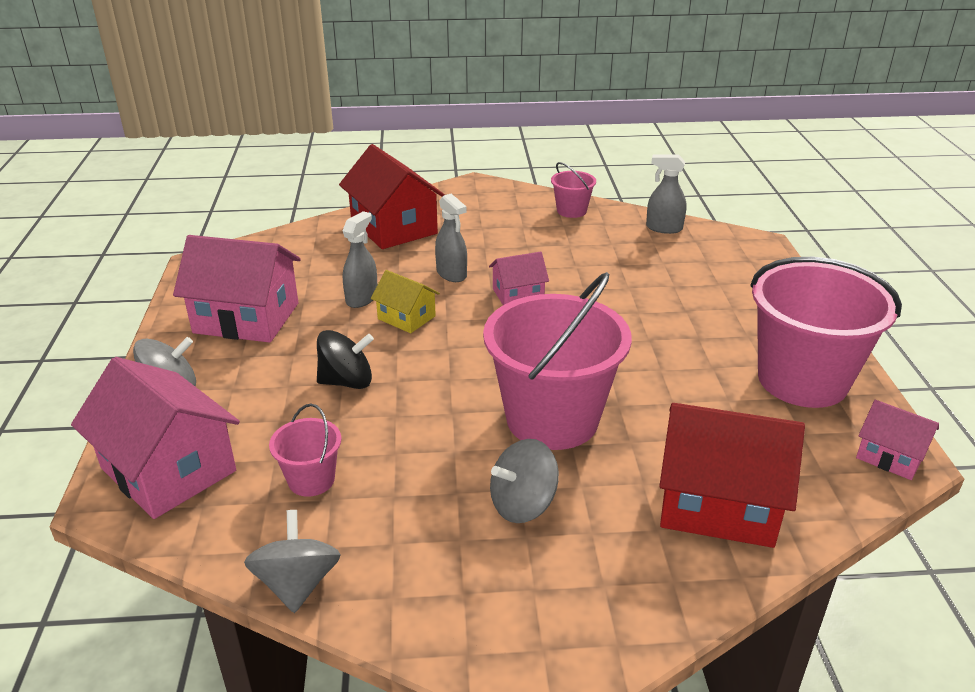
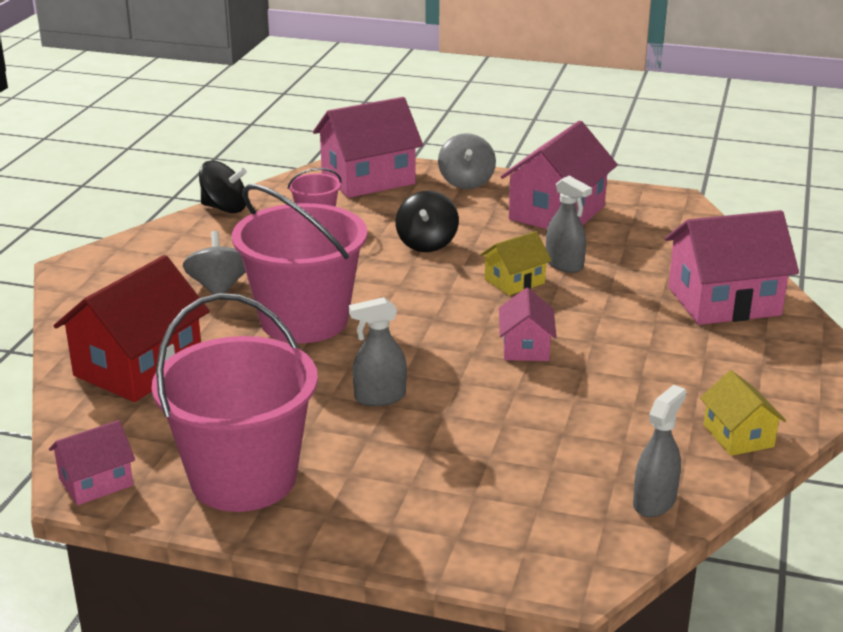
camera: 110 degrees right, 5 degrees down
(297, 584) = (224, 208): grey spinning top -> black spinning top
(394, 227) = (724, 301): red house -> pink house
(451, 274) = (591, 317): grey spray bottle -> grey spray bottle (379, 397)
(571, 211) = (738, 436): pink bucket -> yellow house

